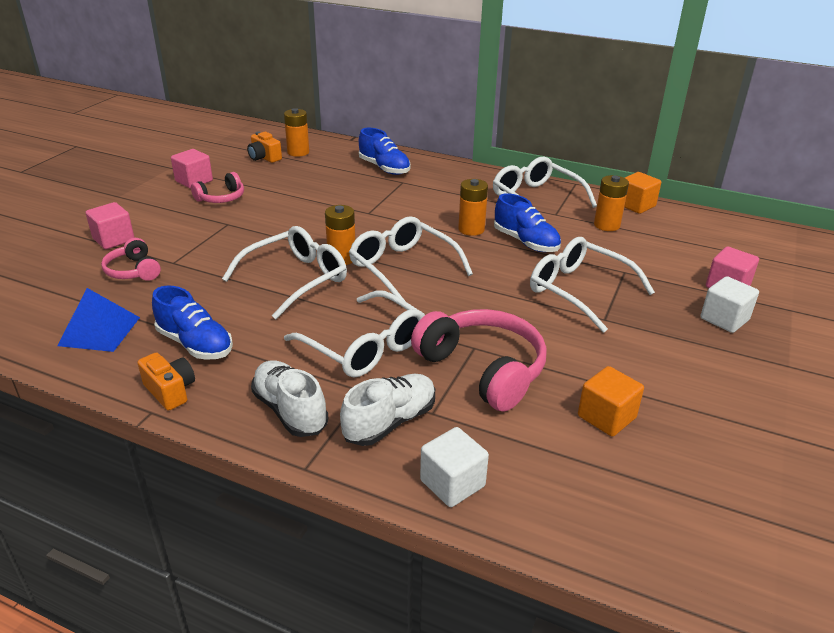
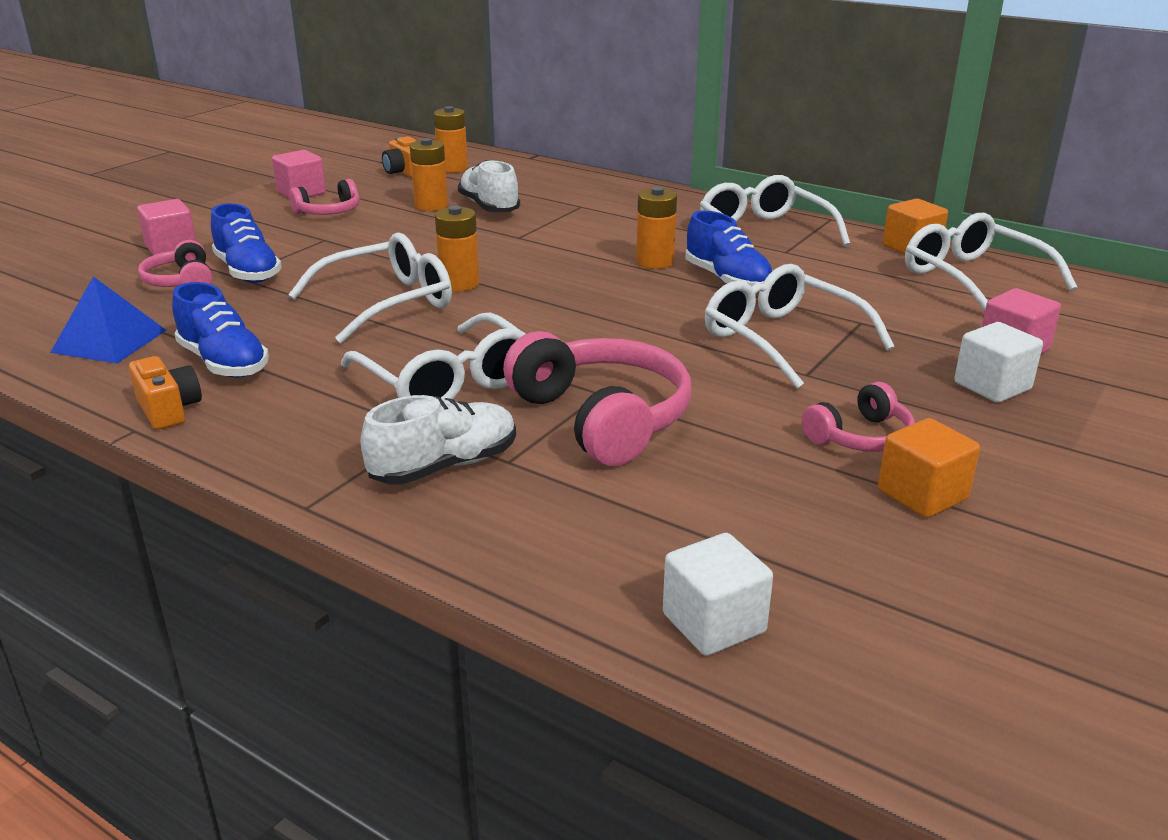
camera: 10 degrees right, 5 degrees down
(290, 411) = (315, 443): white shoe -> white shoe (489, 207)
(384, 168) = (562, 190): blue shoe -> blue shoe (247, 272)
(403, 268) = (539, 299): white glasses -> white glasses (973, 278)
(452, 483) = (501, 542): white cube -> white cube (714, 623)
(606, 225) = (856, 268): orange battery -> orange battery (431, 206)
(606, 417) = (760, 486): orange cube -> orange cube (922, 494)
(656, 369) = (860, 437): none -> pink headphones

